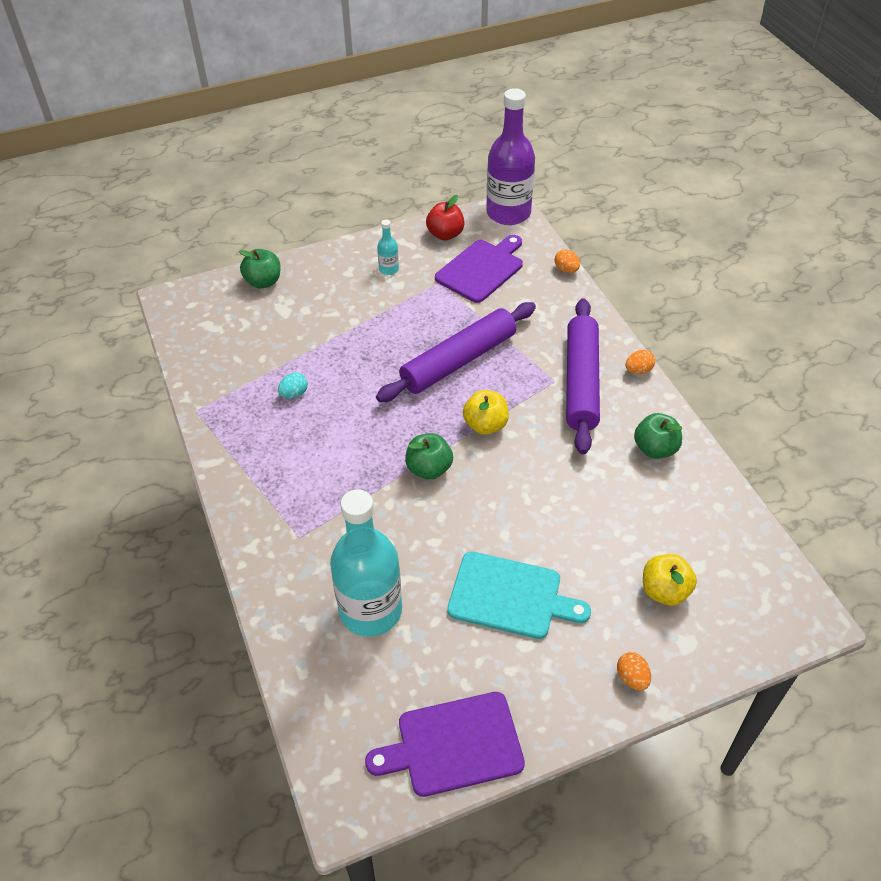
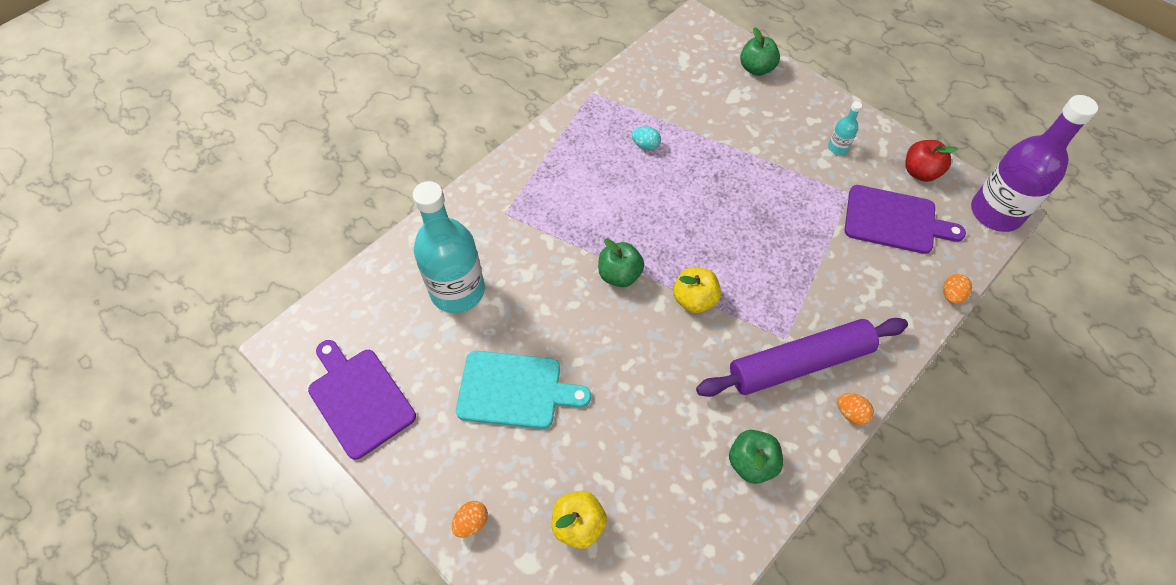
camera: 65 degrees right, 10 degrees up
(459, 361) = (759, 248): purple rolling pin -> none
(510, 596) = (515, 390): turquoise cutting board -> turquoise cutting board turned 75 degrees counterclockwise

